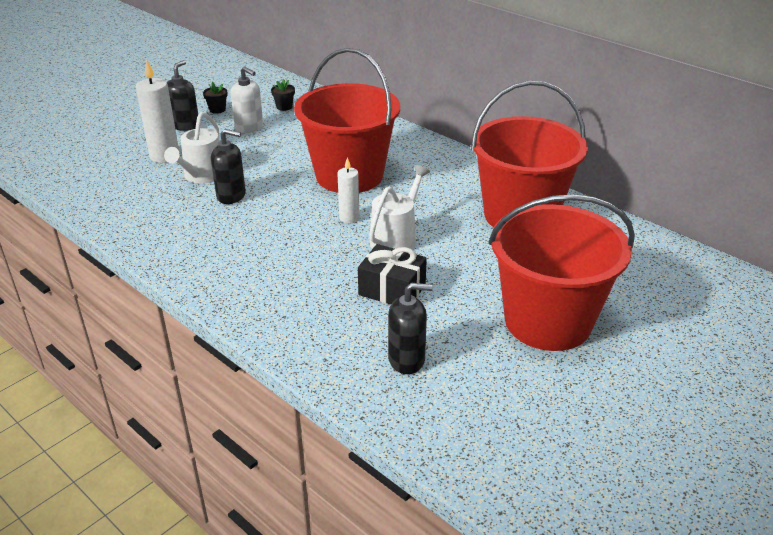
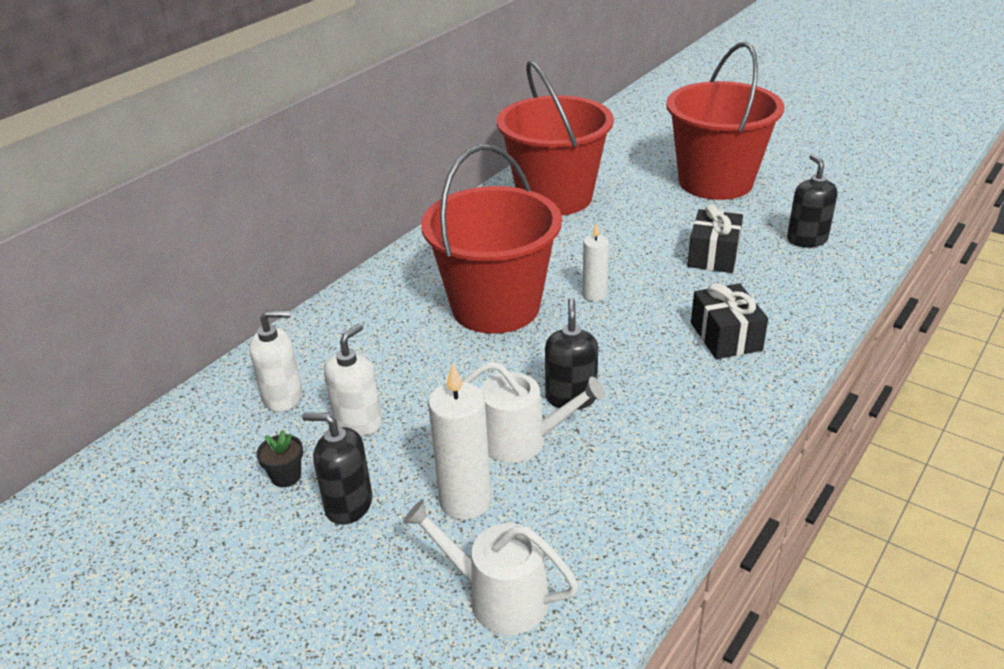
camera: 95 degrees left, 0 degrees up
(266, 272) = (725, 336): none -> black gift
(284, 107) = (283, 397): black flower pot -> white soap dispenser
(396, 238) = (623, 261): white watering can -> white watering can (498, 597)

